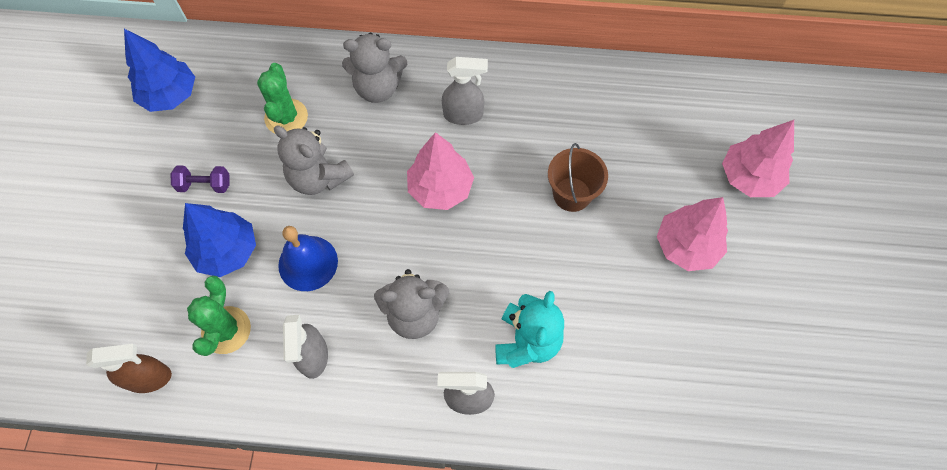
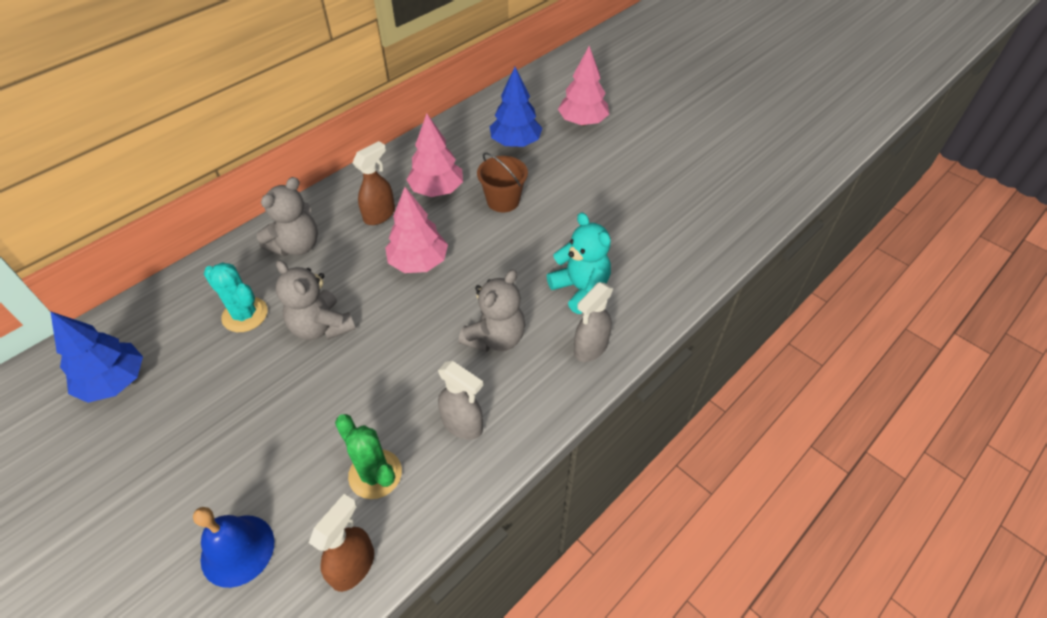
camera: 50 degrees left, 15 degrees down
(205, 185) = (229, 408): purple dumbbell -> none
(227, 251) = (308, 429): blue tree -> blue tree (515, 143)
(286, 117) = (245, 315): green cactus -> turquoise cactus
(308, 263) = (382, 379): blue bell -> blue bell (237, 550)
(318, 178) = (321, 327): grey teddy bear -> grey teddy bear turned 60 degrees clockwise
(463, 115) = (380, 215): grey spray bottle -> brown spray bottle
(686, 246) = (596, 174): pink tree -> pink tree (437, 190)

